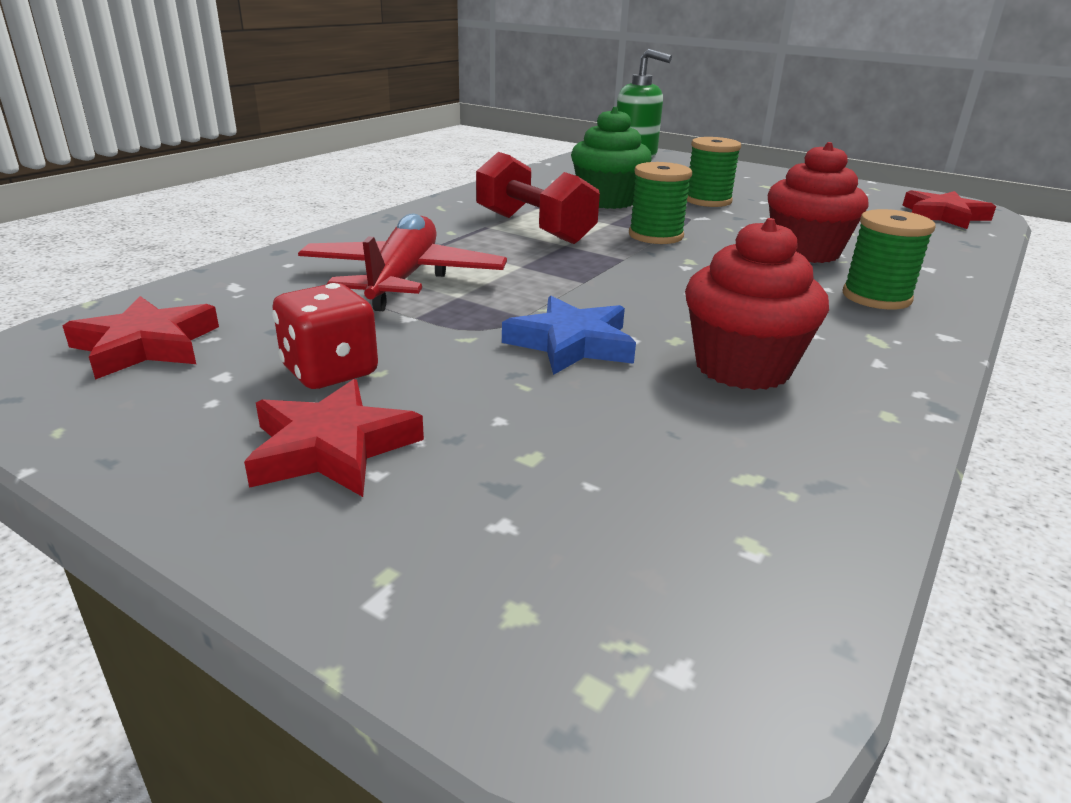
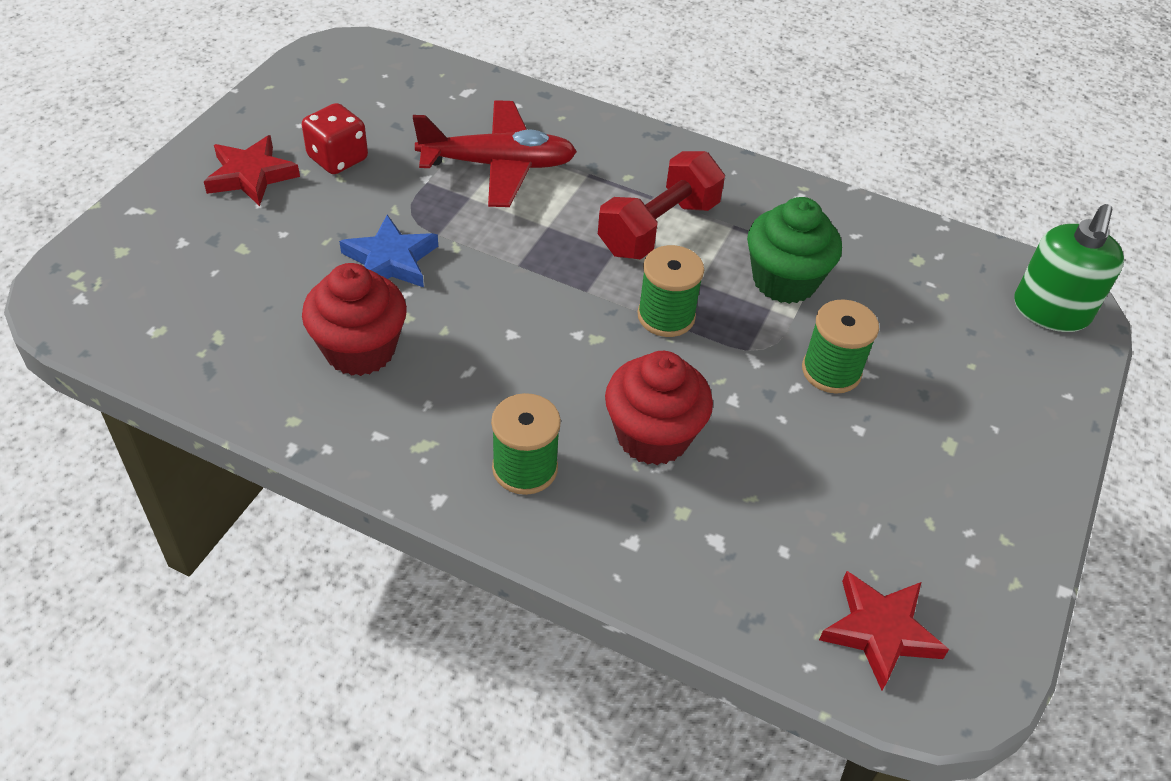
camera: 80 degrees right, 20 degrees up
(146, 345) = (366, 83): red star -> none

